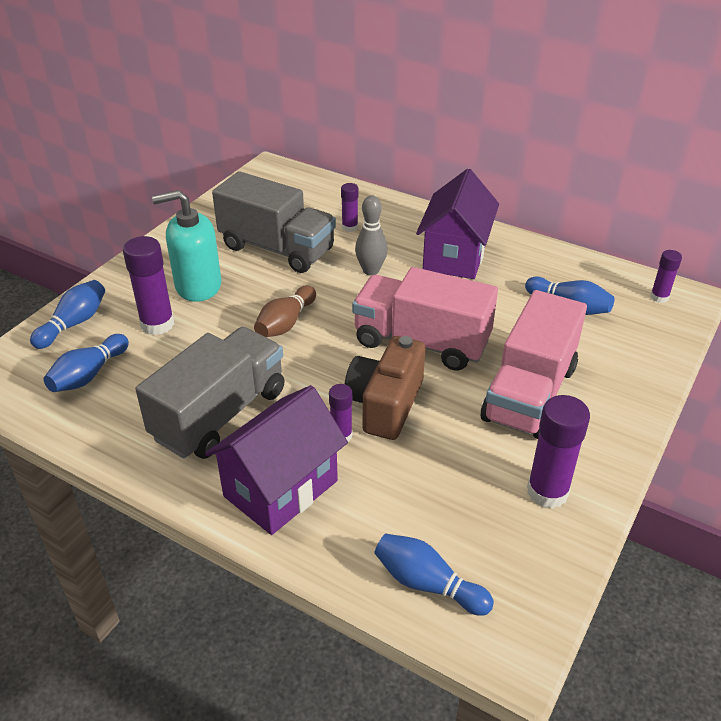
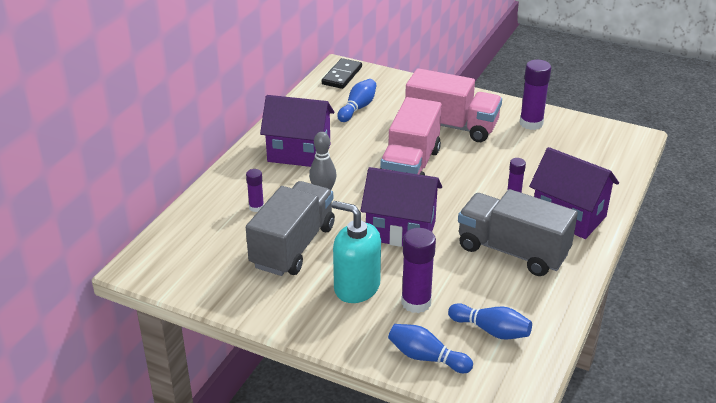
camera: 95 degrees left, 5 degrees down
(198, 286) = (356, 287): turquoise soap dispenser -> turquoise soap dispenser turned 135 degrees clockwise
(286, 323) = (400, 231): brown bowling pin -> purple house
(385, 404) = (478, 180): brown camera -> none
(427, 584) = (611, 161): blue bowling pin -> none
(659, 297) = (342, 76): purple glue stick -> black domino

